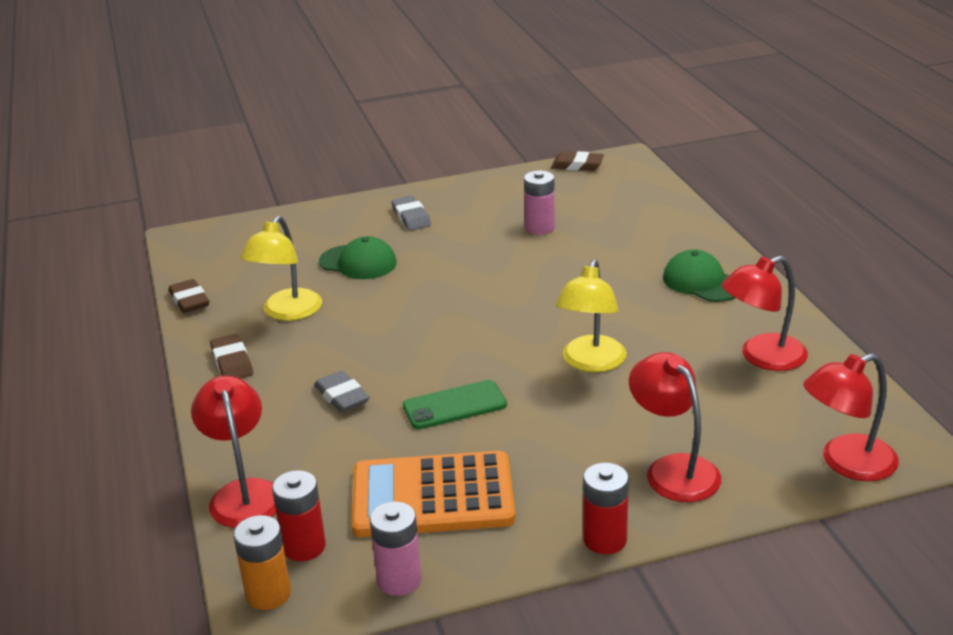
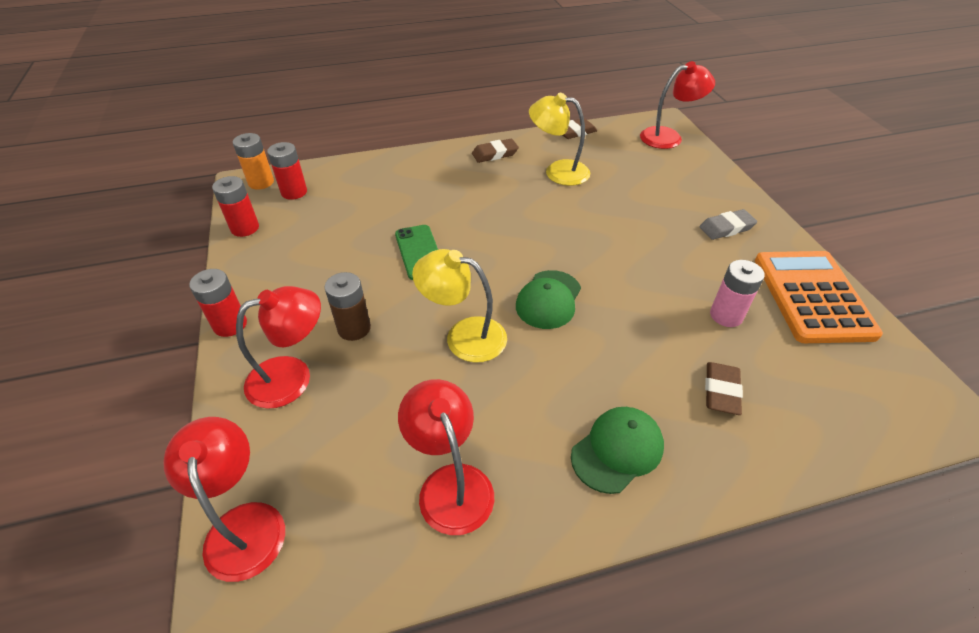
camera: 90 degrees right, 15 degrees up
(243, 493) = (353, 168): red lamp -> red lamp (669, 137)
(342, 396) = (444, 200): grey eraser -> none
(358, 262) = (636, 201): green cap -> green cap (548, 299)
(399, 580) = (245, 228): pink battery -> red battery
(432, 496) = (317, 241): orange calculator -> orange calculator (812, 296)
(577, 165) = (903, 359): brown eraser -> brown eraser (721, 391)
(593, 437) = (354, 328): none -> brown battery

